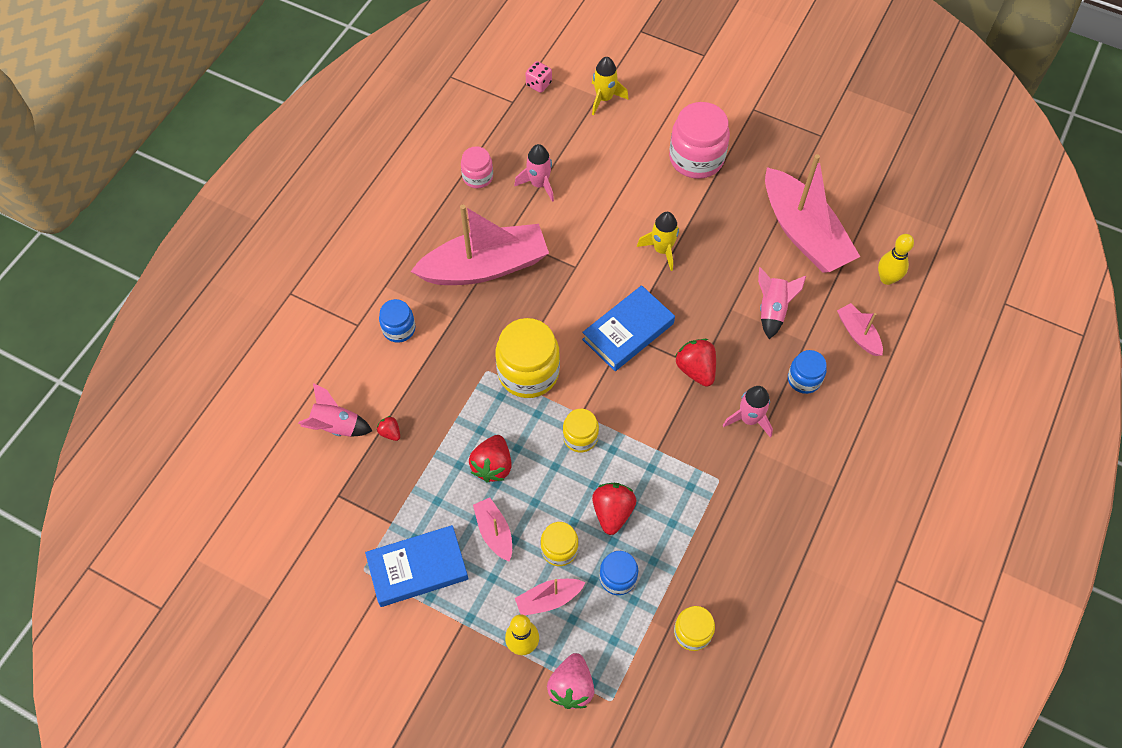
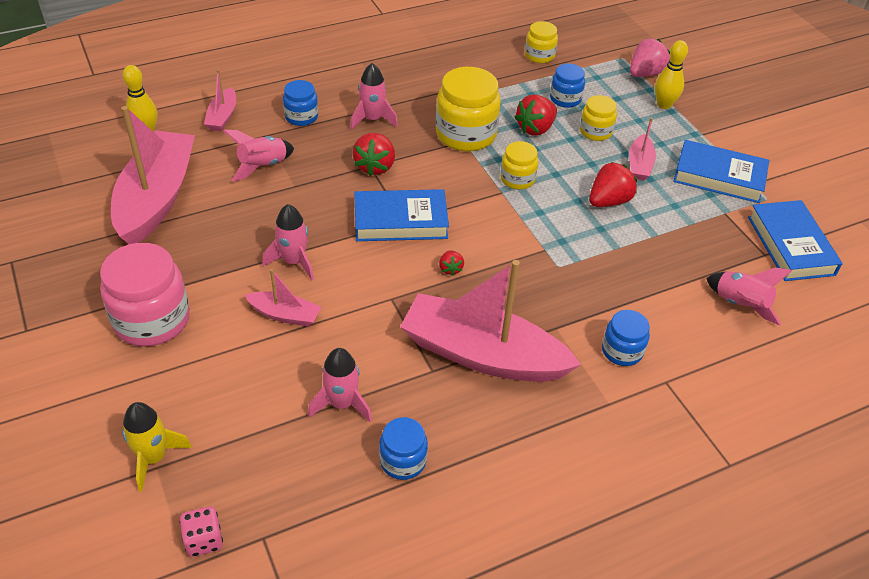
camera: 145 degrees left, 15 degrees down
(321, 521) = (790, 245): none -> blue book
(390, 432) = (687, 271): red strawberry -> red strawberry (450, 269)
(477, 177) = (403, 461): pink jar -> blue jar
(528, 372) = (520, 243): yellow jar -> yellow jar (466, 134)
(548, 599) = (626, 114): pink boat -> pink boat (285, 315)
(662, 250) = (294, 262): yellow rocket -> pink rocket

